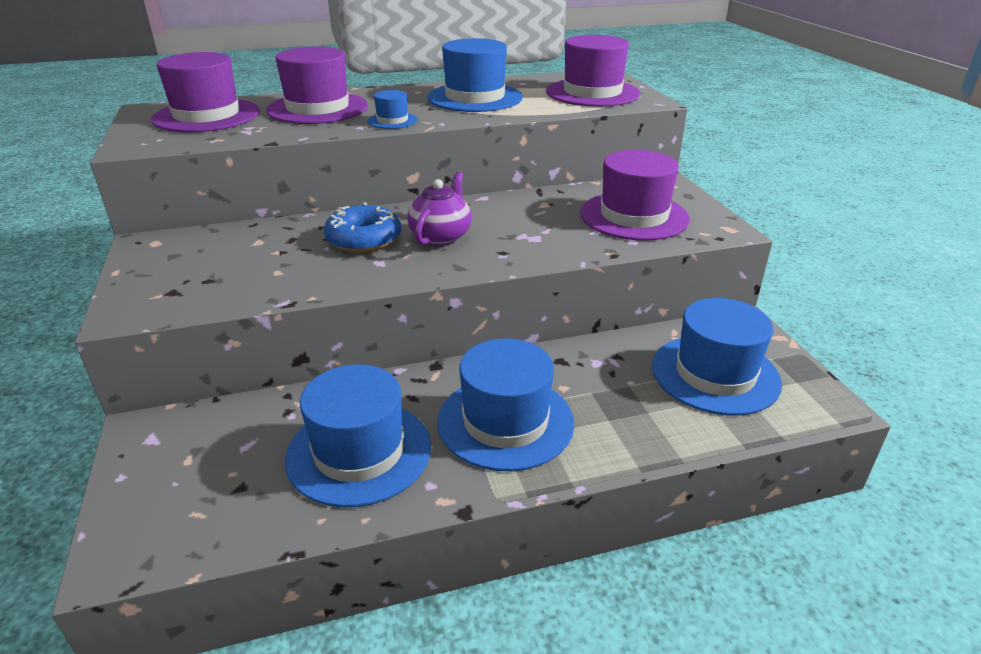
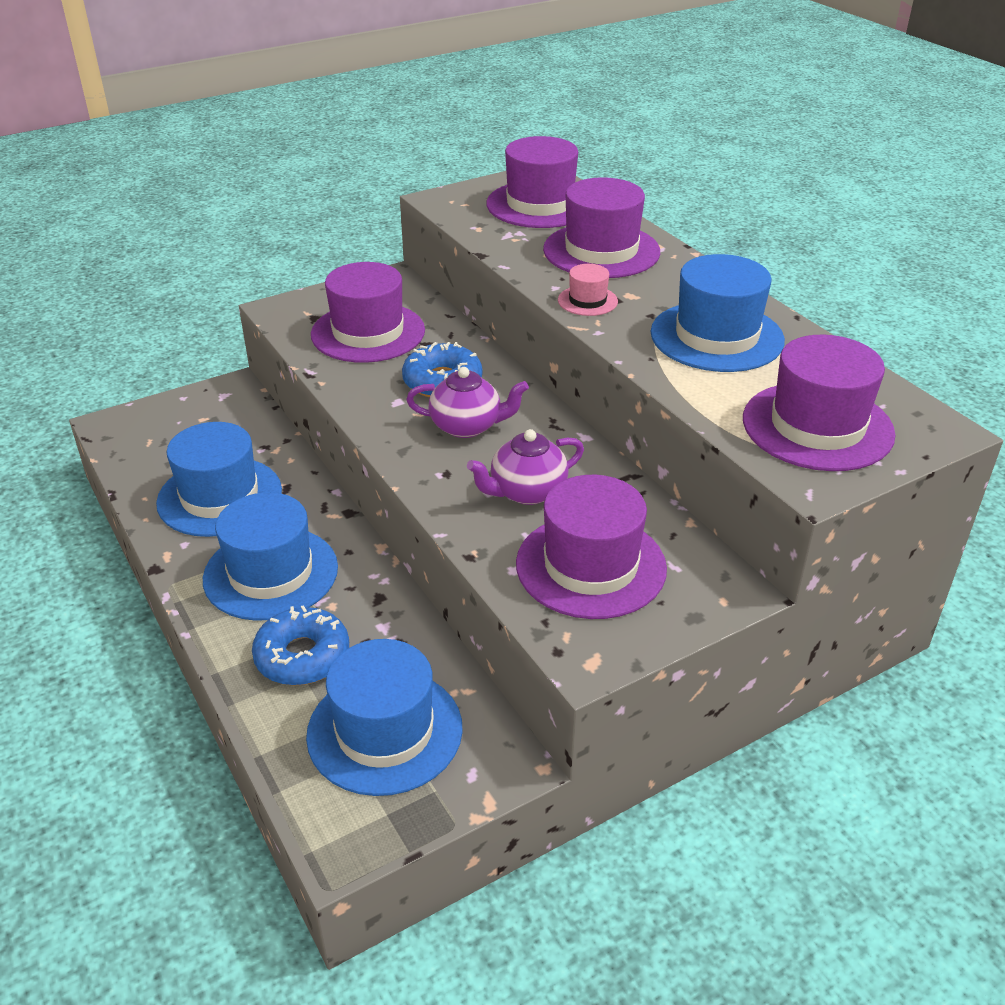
camera: 75 degrees right, 5 degrees up
(240, 265) = (368, 332): none -> purple hat
(392, 120) = (587, 301): blue hat -> pink hat
(542, 225) = (527, 492): none -> purple teapot
(625, 410) = (302, 656): none -> blue donut

